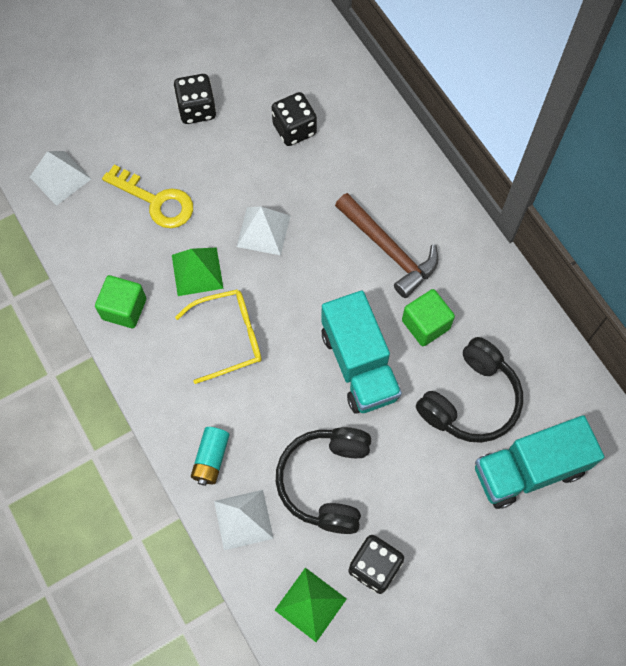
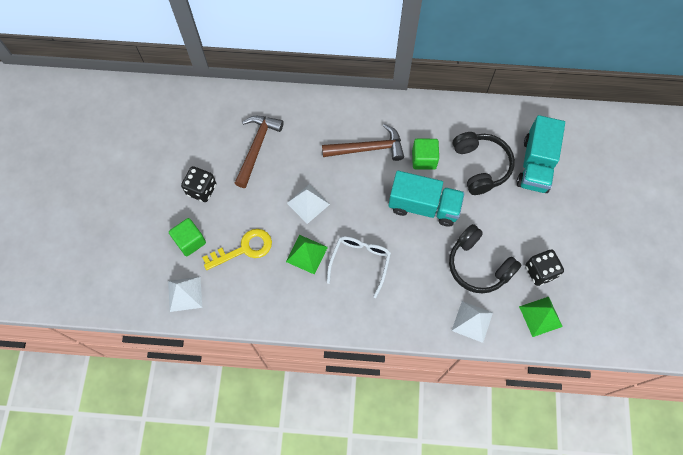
camera: 55 degrees left, 0 degrees up
(124, 309) = (300, 309): green cube -> green cube (190, 241)
(211, 459) = (426, 317): turquoise battery -> none
(229, 337) = (360, 262): yellow glasses -> white glasses
(294, 129) = (257, 147): black dice -> brown hammer

